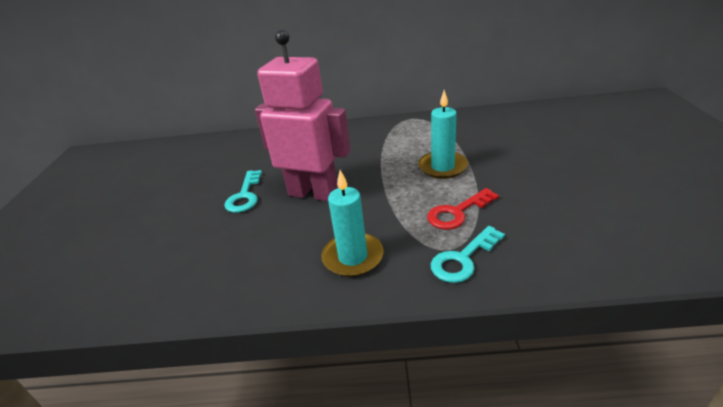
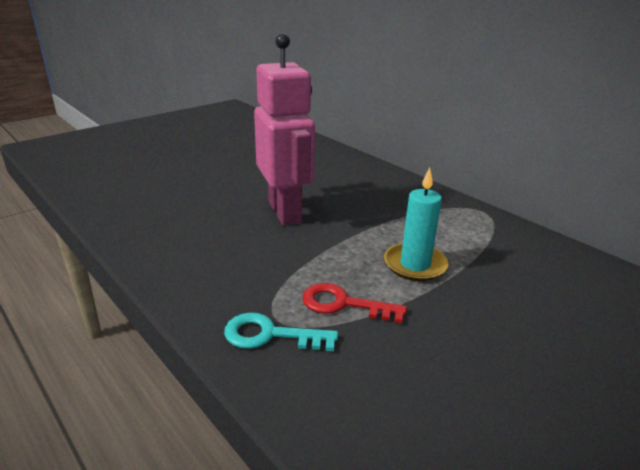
camera: 45 degrees right, 5 degrees down
(245, 196) = (248, 184): turquoise key -> none
(353, 257) = (217, 268): turquoise candle -> none

